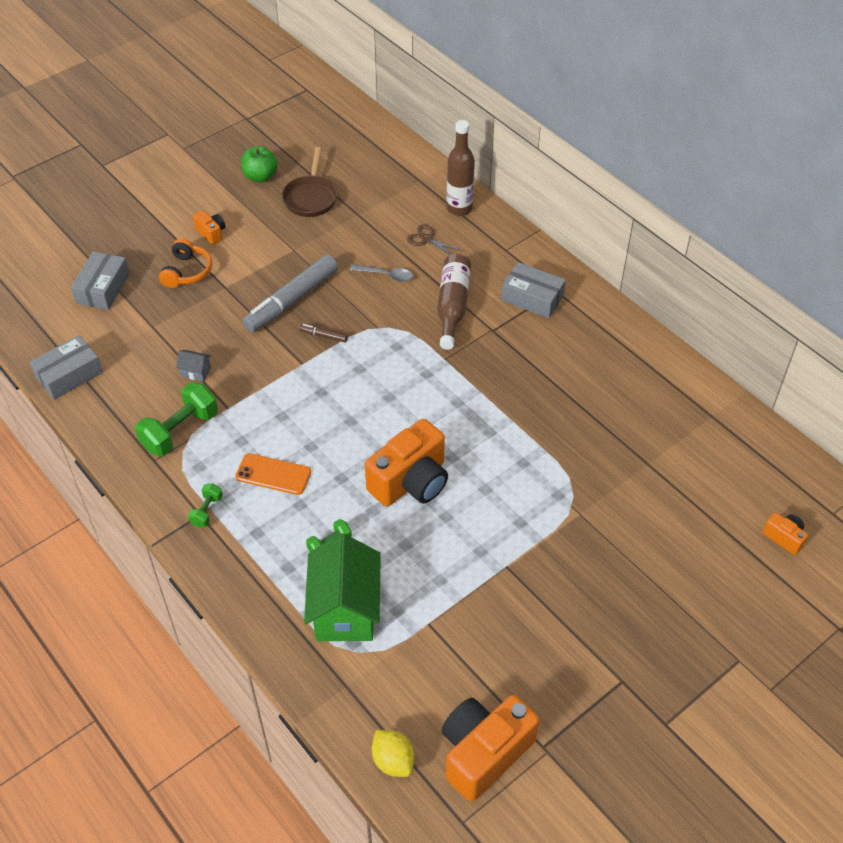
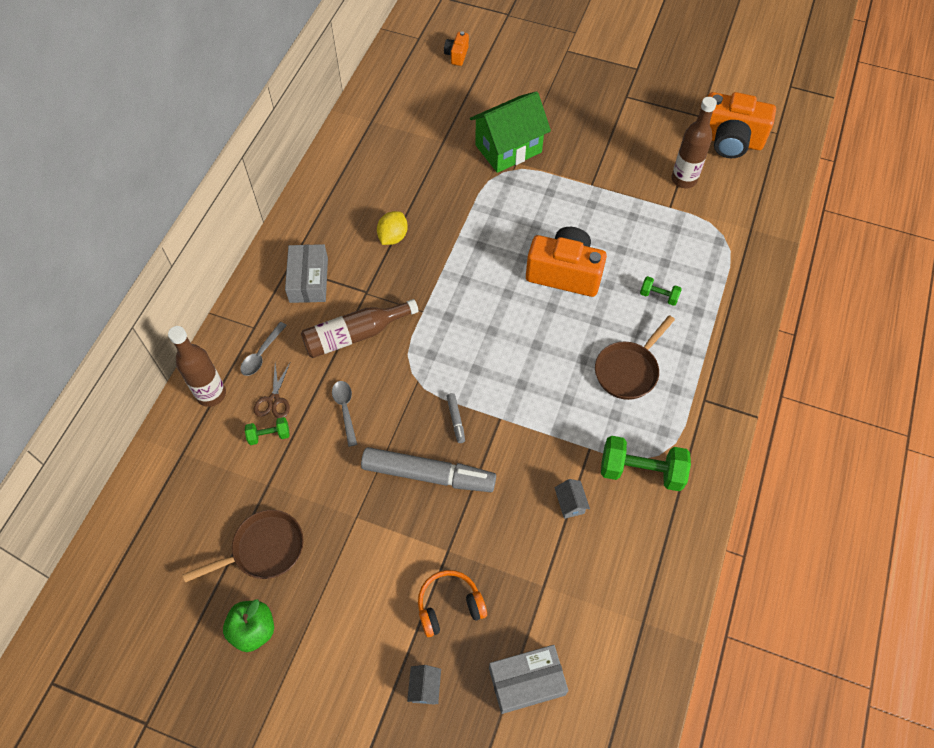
camera: 120 degrees left, 10 degrees up
(69, 375) = (654, 623): grey box -> none
(148, 239) = (425, 688): none -> grey house
(207, 511) = (698, 397): green dumbbell -> green dumbbell (269, 435)
(211, 233) = (377, 621): orange camera -> none
(273, 474) = (628, 370): orange phone -> brown pan
(323, 336) = (456, 420): brown marker -> grey marker
(345, 610) = (700, 258): green house -> green house (508, 148)
(393, 761) = (774, 181): yellow lemon -> yellow lemon (393, 237)
(457, 662) = (684, 179): none -> brown bottle
(475, 246) = (261, 354): none -> grey spoon

